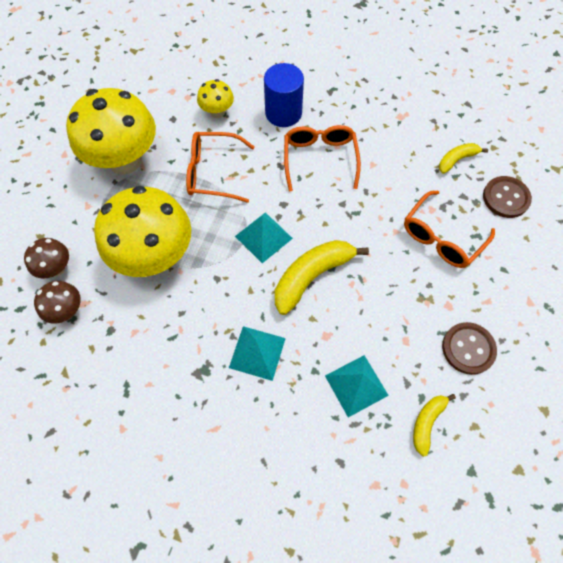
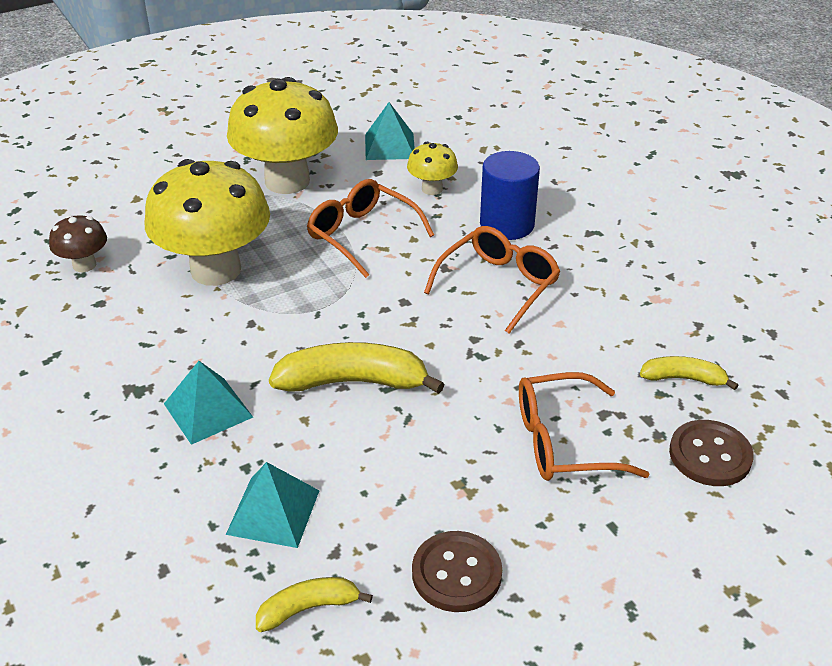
camera: 40 degrees right, 25 degrees down
(56, 268) = (118, 229): brown mushroom -> none
(263, 237) = (345, 317): turquoise pyramid -> turquoise pyramid (389, 146)

